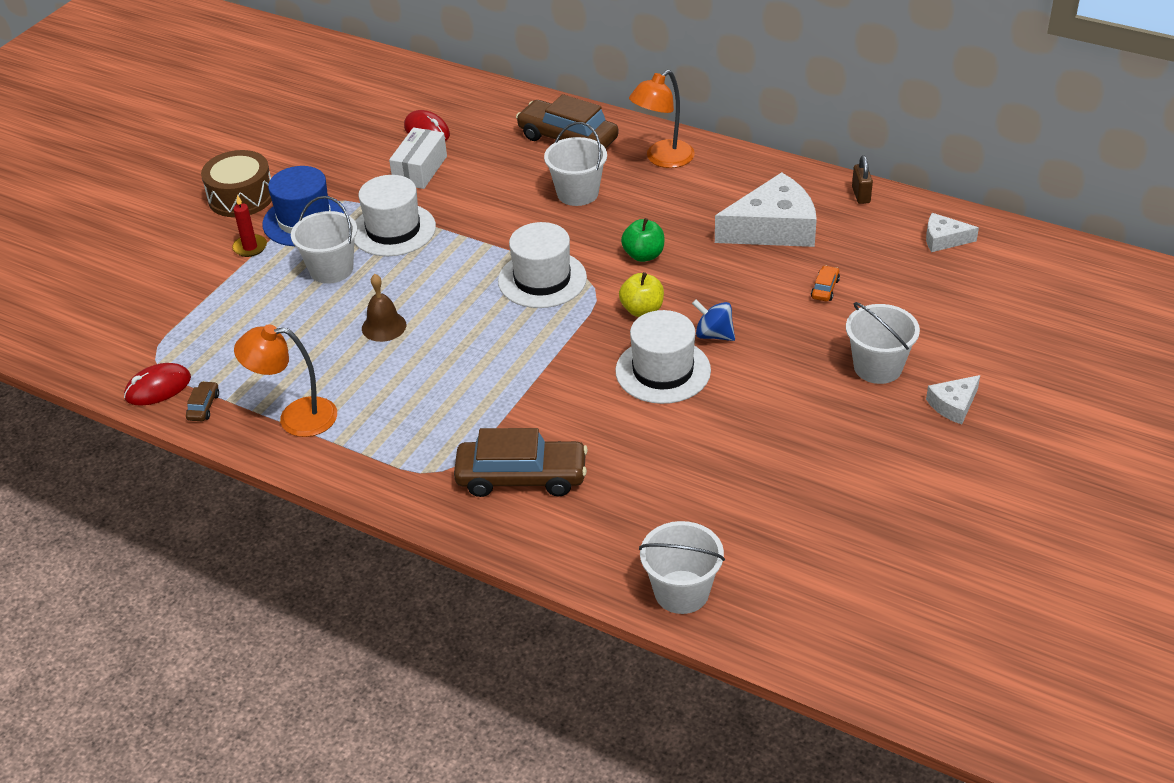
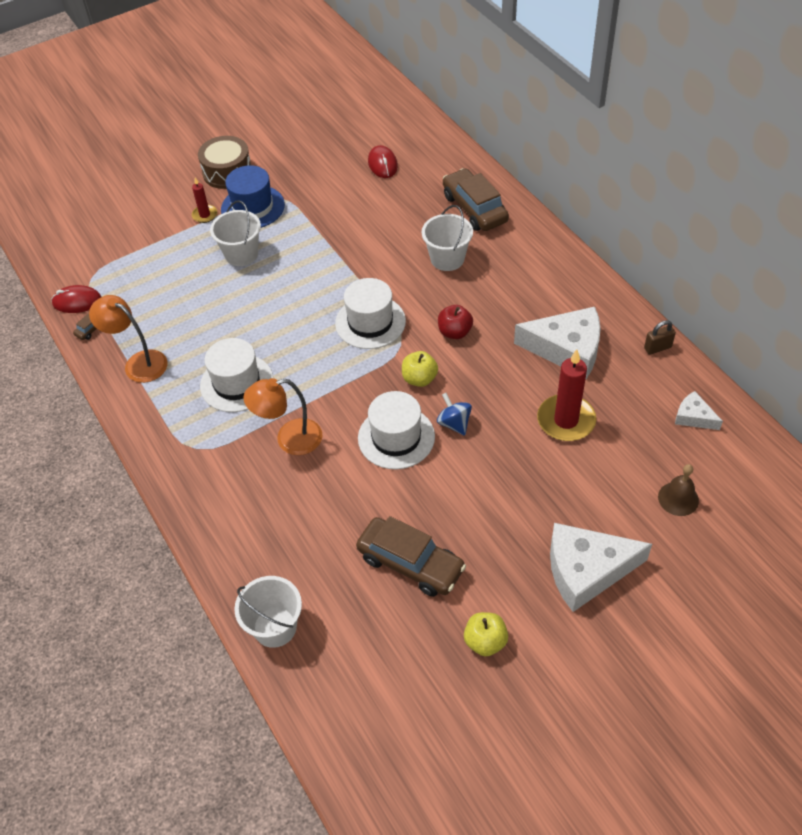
camera: 30 degrees right, 10 degrees up
(384, 326) = (241, 315): brown bell -> brown bell (678, 498)
(393, 230) = (302, 238): white hat -> white hat (236, 383)
(420, 170) = (355, 195): white box -> none
(521, 477) = (240, 479): brown car -> brown car (410, 563)
(643, 255) = (455, 332): green apple -> red apple
(662, 159) = (530, 254): orange lamp -> orange lamp (289, 439)
(825, 289) = (566, 420): orange car -> red candle
(861, 195) = (657, 348): brown padlock -> brown padlock turned 45 degrees clockwise
(878, 367) = (554, 508): white bucket -> none
(909, 506) = (485, 641): none -> yellow apple
(953, 405) = (586, 570): white cheese -> white cheese, size x2.02

